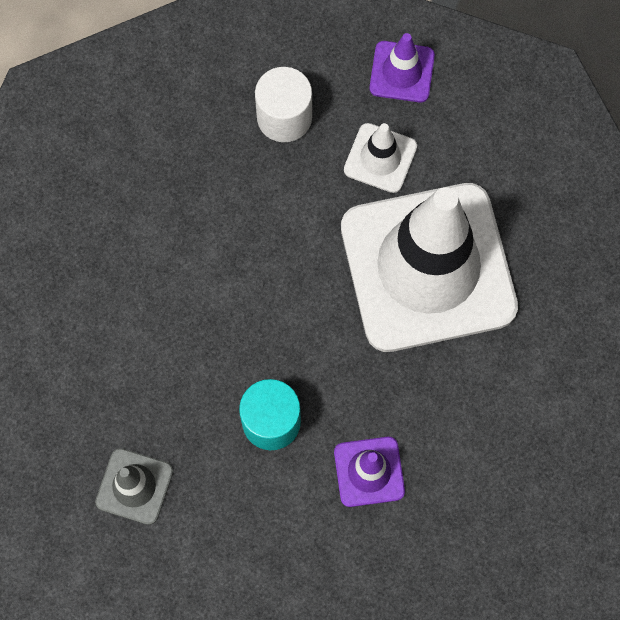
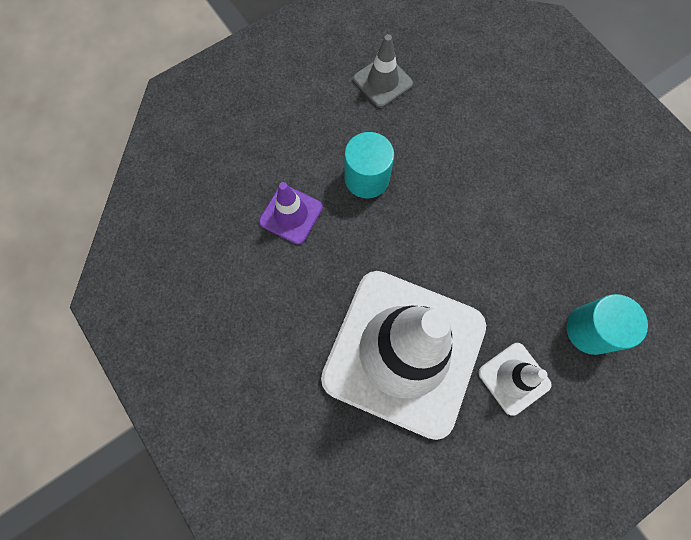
camera: 125 degrees right, 0 degrees up
(284, 117) = (590, 330): white cylinder -> turquoise cylinder
(402, 72) = (581, 449): purple traffic cone -> none

